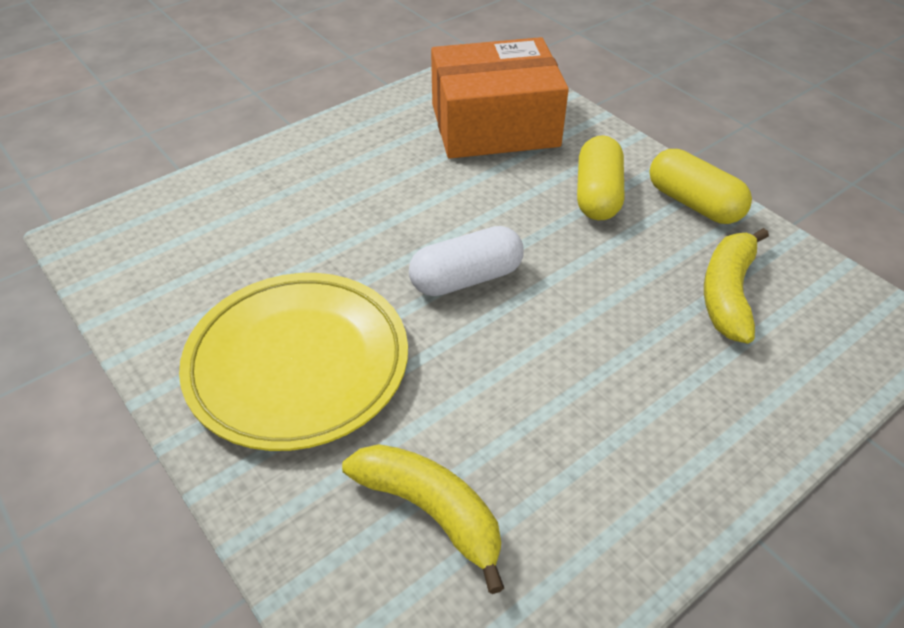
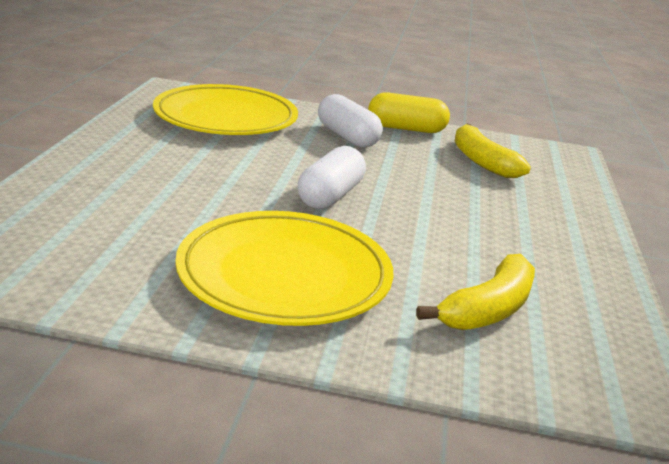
camera: 45 degrees left, 20 degrees down
(430, 511) = (488, 309): yellow banana -> yellow banana turned 135 degrees clockwise
(494, 125) = (226, 118): orange box -> yellow plate
(597, 195) = (347, 137): yellow capsule -> white capsule

